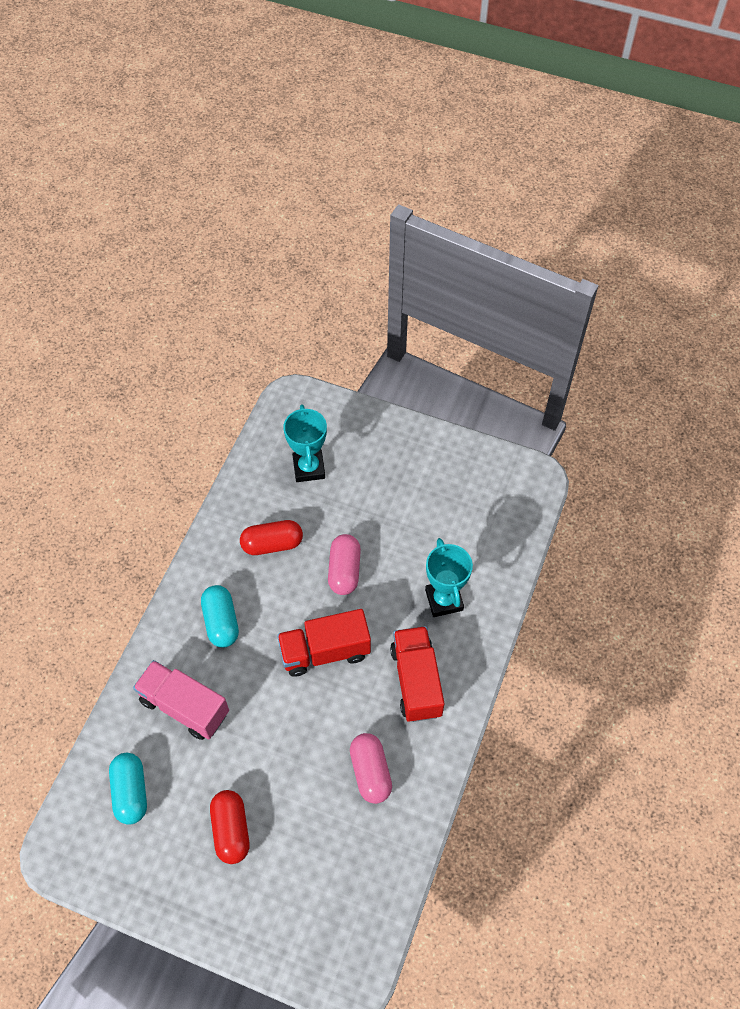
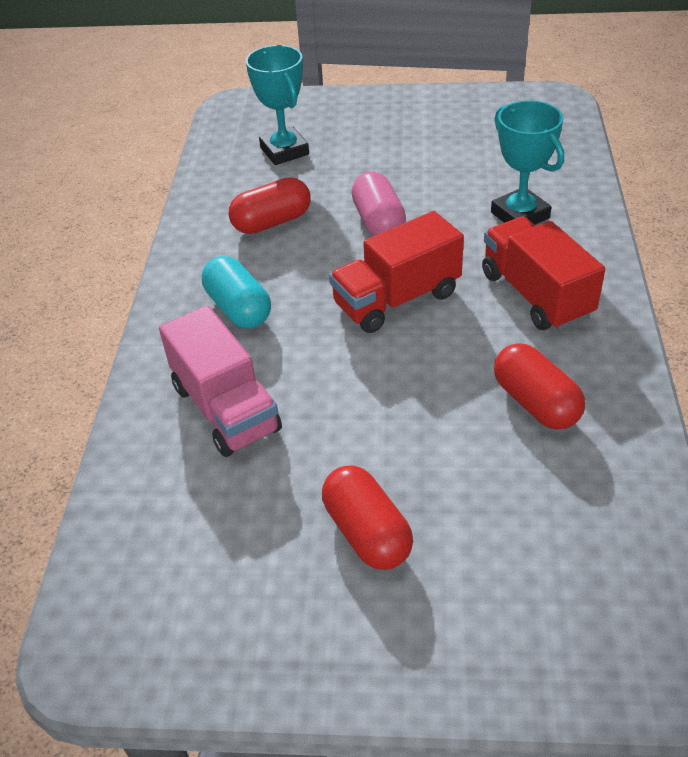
camera: 15 degrees left, 15 degrees down
(131, 792) = (183, 533): turquoise capsule -> none
(184, 706) = (226, 408): pink truck -> pink truck turned 135 degrees counterclockwise
(370, 772) = (535, 403): pink capsule -> red capsule

